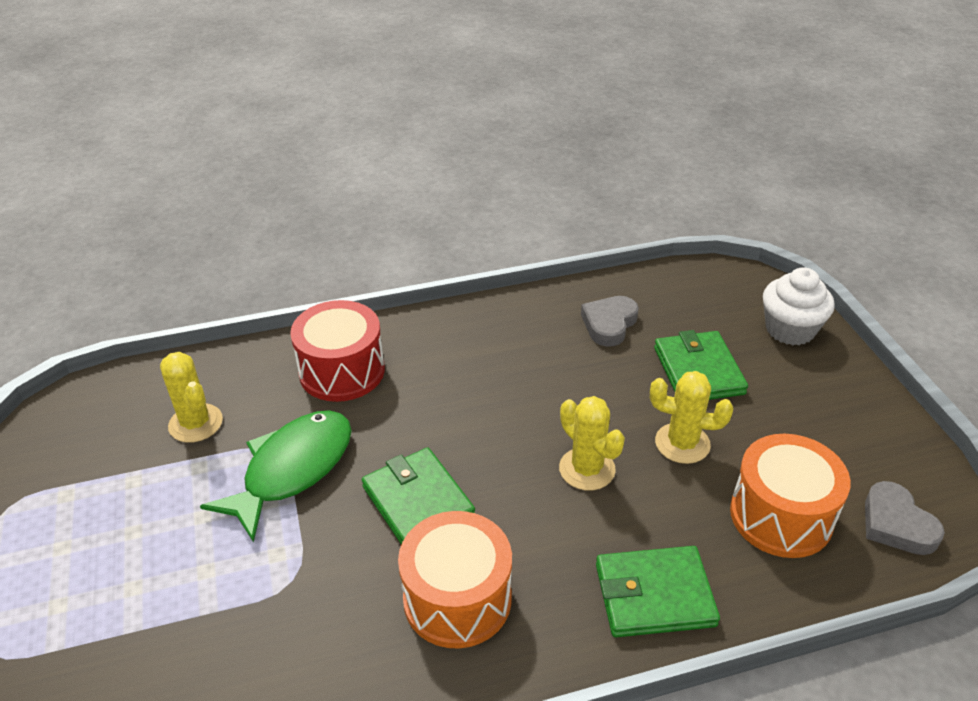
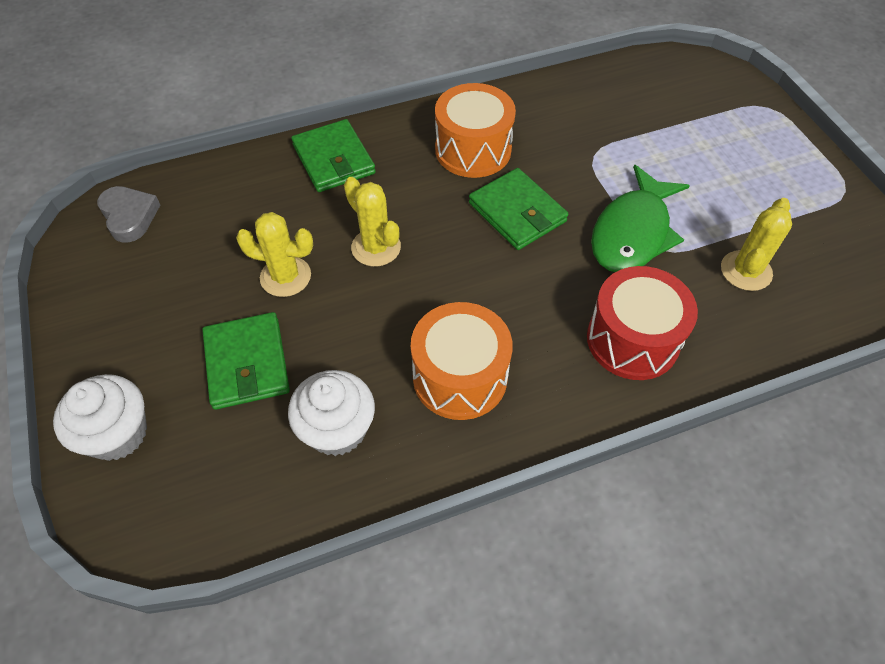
camera: 175 degrees right, 15 degrees up
(196, 423) = (746, 271): yellow cactus -> yellow cactus turned 75 degrees clockwise
(609, 324) = (337, 429): grey heart -> white cupcake
(654, 595) = (334, 159): green wallet -> green wallet turned 75 degrees clockwise
(781, 516) = (220, 218): orange drum -> orange drum (460, 377)

